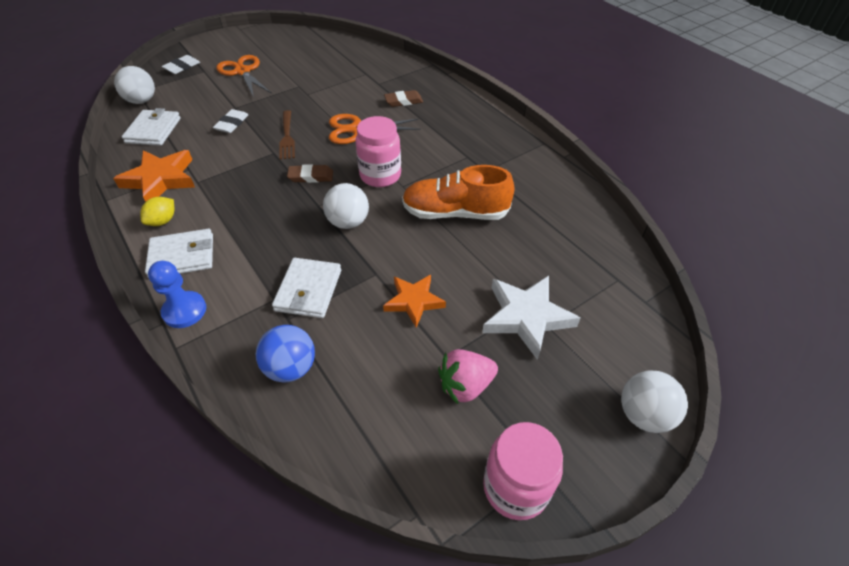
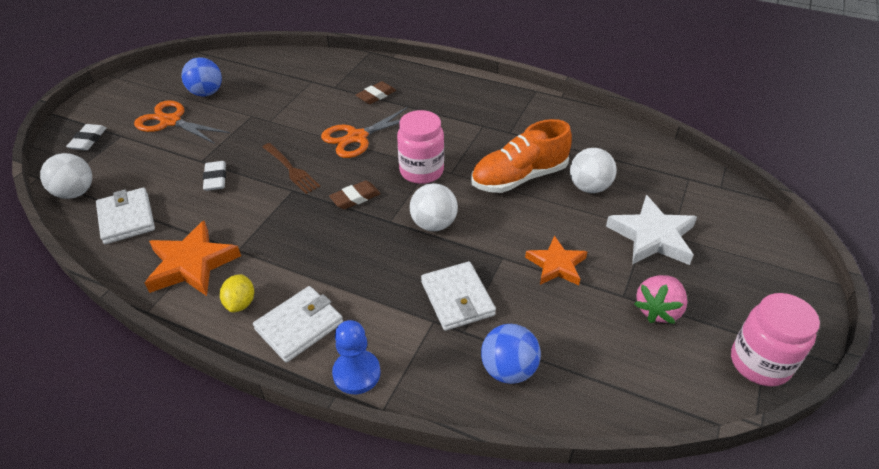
camera: 30 degrees left, 5 degrees down
(284, 58) = (206, 93): none -> blue ball
(644, 414) = (791, 267): white ball -> white ball (589, 187)

